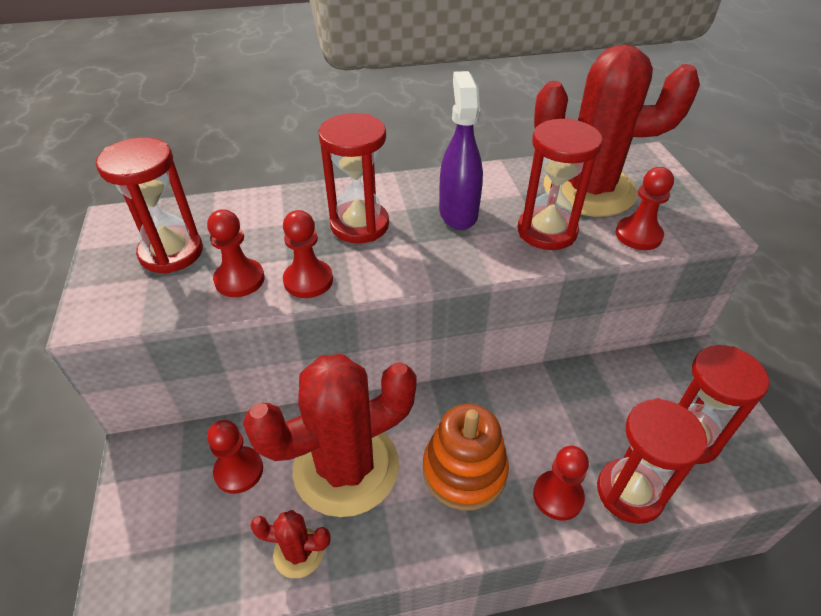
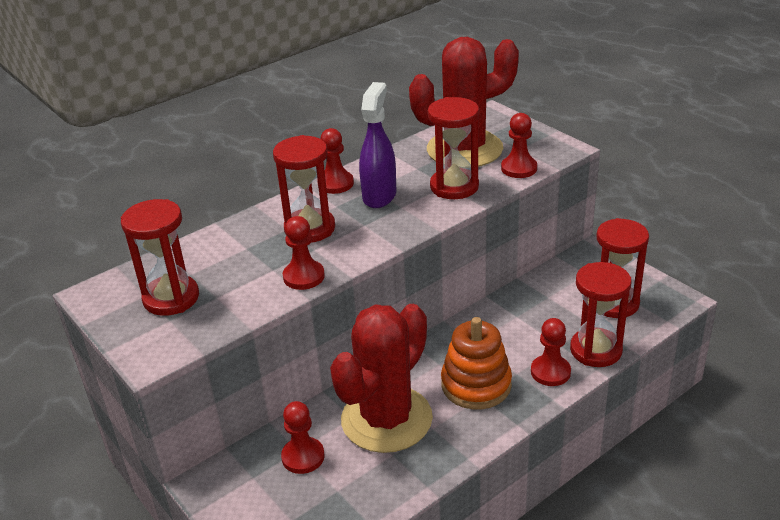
camera: 25 degrees left, 10 degrees down
(239, 280) = (248, 295): red pawn -> red pawn (335, 184)
(298, 552) = (392, 481): red cactus -> none
(458, 213) = (379, 196): purple spray bottle -> purple spray bottle turned 45 degrees clockwise

